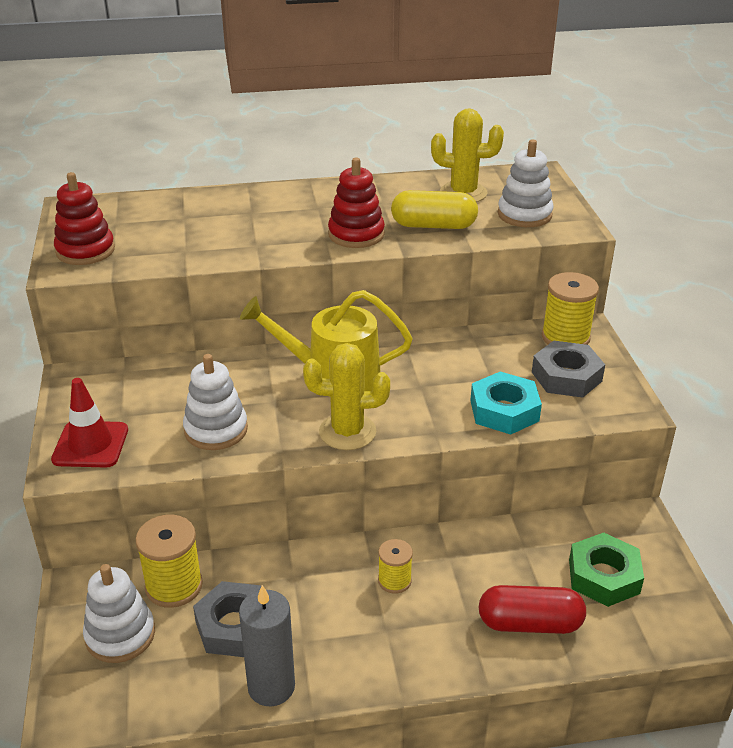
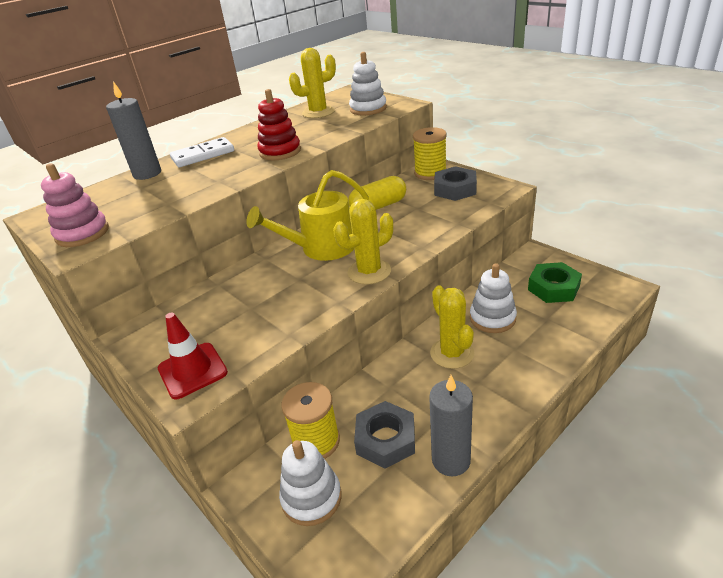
camera: 30 degrees left, 0 degrees up
(85, 251) = (82, 233): red stacking toy -> pink stacking toy
(206, 201) = (147, 174): none -> grey candle
(216, 430) = (279, 313): white stacking toy -> white stacking toy (492, 318)
(279, 200) = (203, 155): none -> white domino
(394, 581) = (452, 353): yellow spool -> yellow cactus
(433, 226) = (323, 131): yellow capsule -> yellow capsule (378, 206)
(504, 410) = (444, 219): turquoise nut -> none
(530, 623) = (548, 331): red capsule -> none

